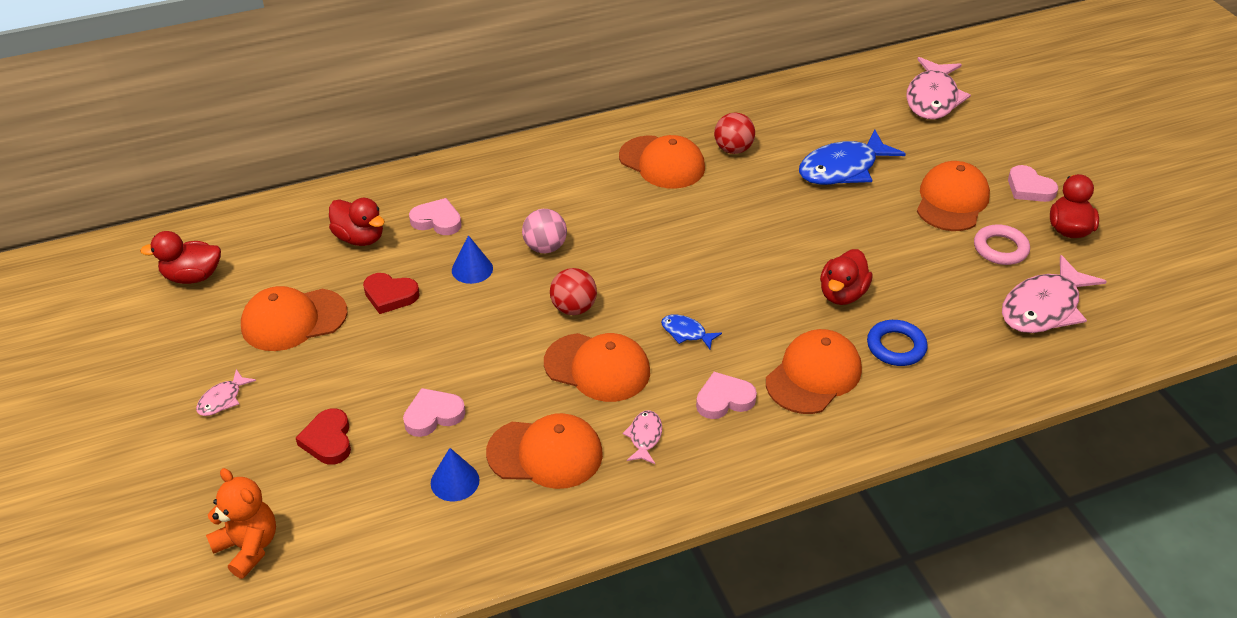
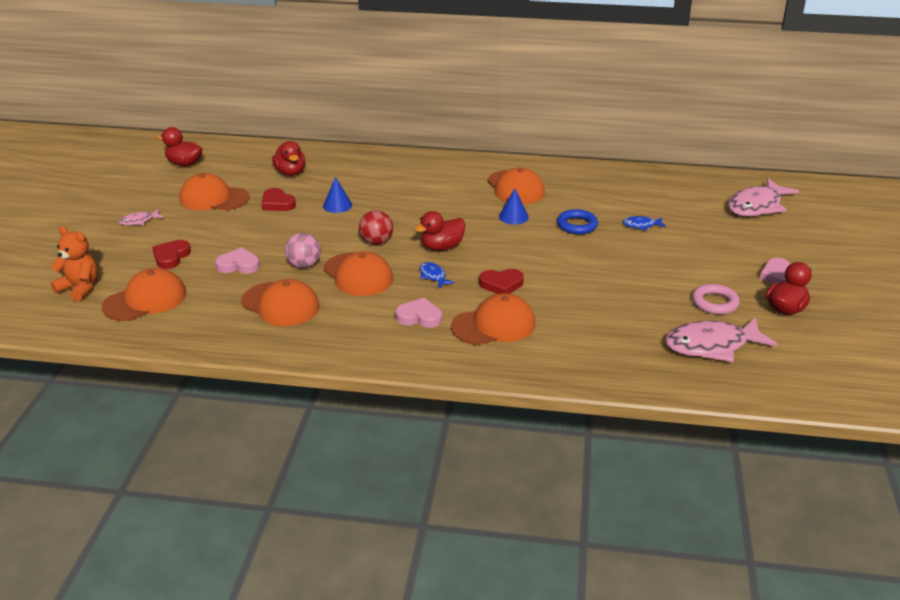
camera: 30 degrees right, 10 degrees down
(248, 547) = (80, 288): orange teddy bear -> orange teddy bear turned 45 degrees counterclockwise
(437, 221) = (343, 177): pink heart -> none
(455, 481) = (216, 299): blue cone -> blue cone (513, 216)
(545, 247) = (392, 208): pink ball -> pink ball (304, 265)
(644, 437) = (348, 318): pink fish -> none
(733, 149) = (572, 194): red ball -> none
(771, 313) = (501, 284): none -> red heart
(842, 294) = (563, 290): red duck -> red duck (442, 247)
(843, 168) = (641, 225): blue fish -> blue fish, size x0.47
(896, 347) = (570, 330): blue ring -> blue ring (577, 225)
(952, 201) = (706, 265): orange cap -> orange cap (145, 300)

